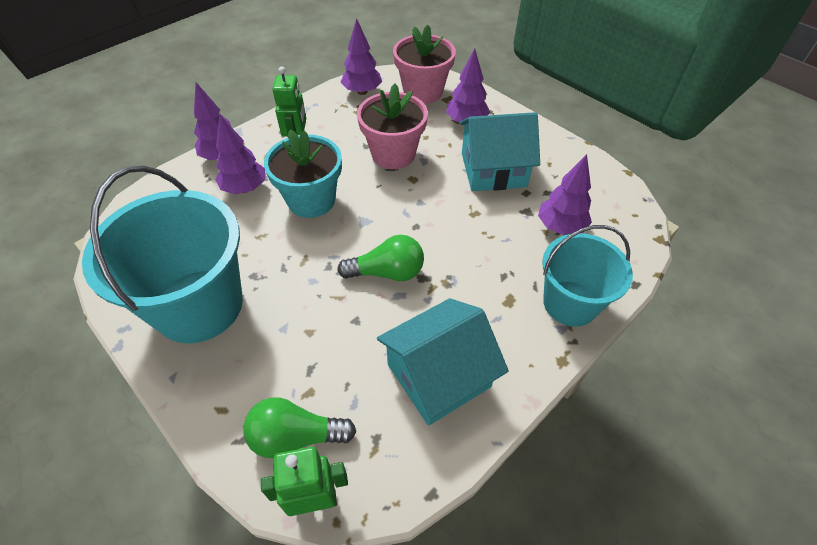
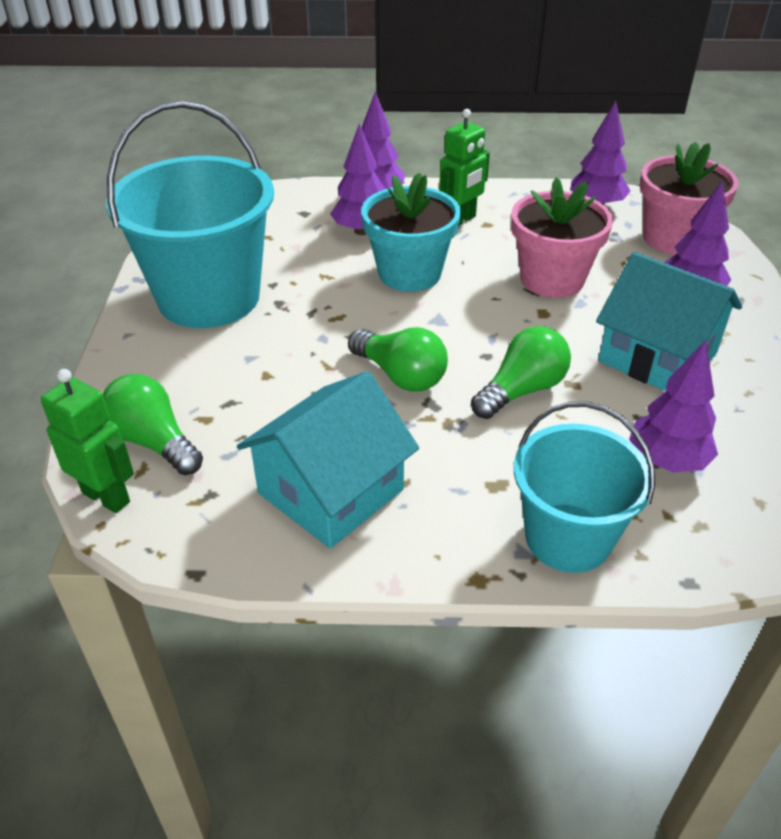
camera: 45 degrees right, 10 degrees down
(438, 375) = (331, 491): turquoise house -> turquoise house turned 60 degrees counterclockwise
(457, 235) = (522, 390): none -> green light bulb

